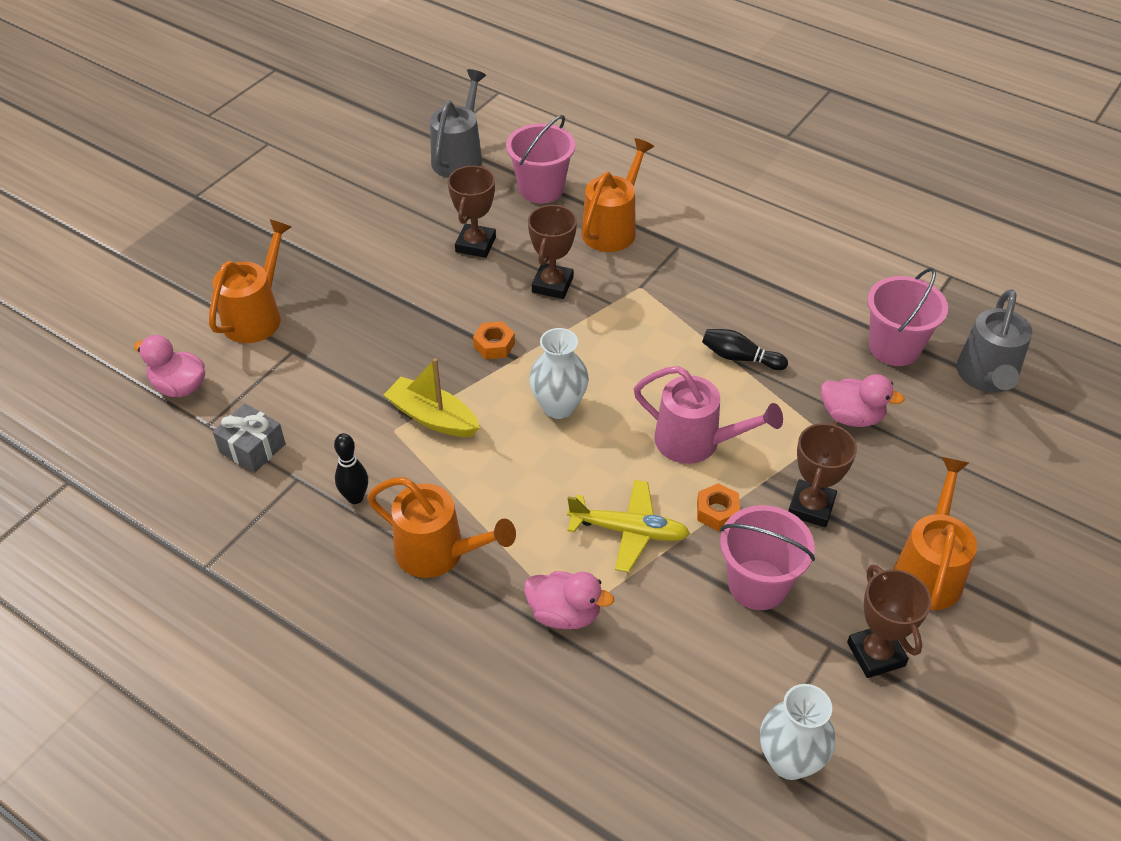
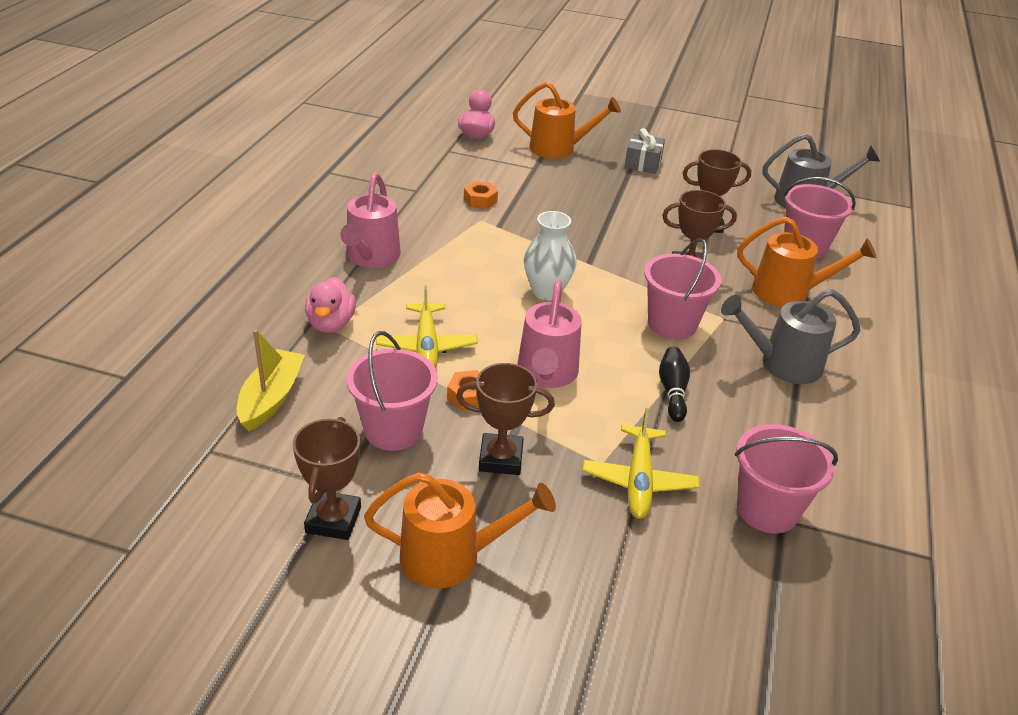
camera: 70 degrees right, 10 degrees down
(252, 448) = (436, 169): grey gift -> grey gift (643, 163)
(355, 497) = (409, 215): black bowling pin -> none
(432, 417) = (502, 234): yellow boat -> yellow boat (271, 398)
(439, 553) = (371, 258): orange watering can -> pink watering can
(494, 345) = (596, 250): orange nut -> orange nut (480, 200)
(640, 326) = (672, 324): none -> pink bucket
(789, 761) = (206, 468): white vase -> none
(851, 416) = (639, 480): pink duck -> yellow plane
(876, 654) = (333, 520): brown trophy -> brown trophy turned 45 degrees counterclockwise
(987, 378) = (773, 601): grey watering can -> grey watering can (782, 364)

